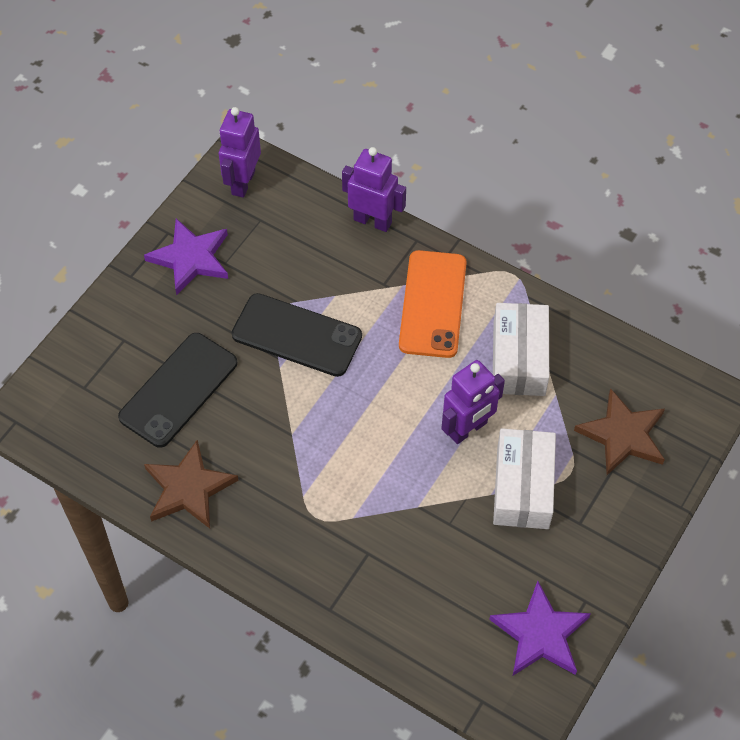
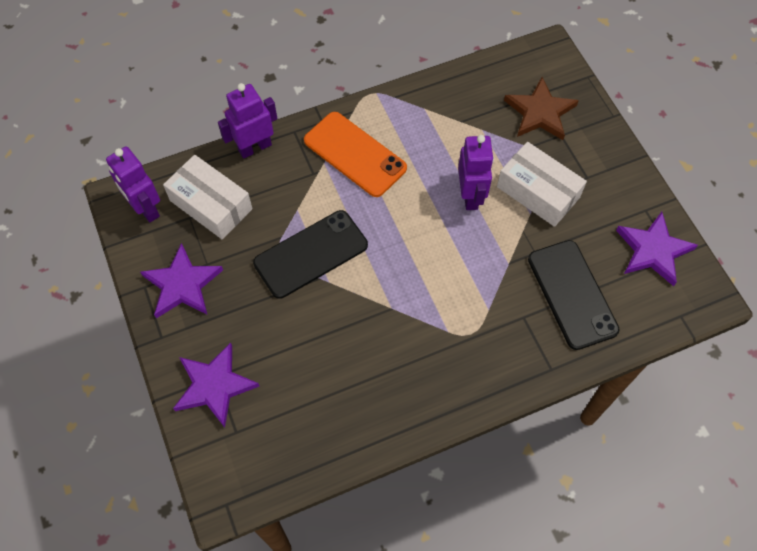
camera: 55 degrees left, 5 degrees up
(114, 344) = (214, 386): none -> purple star
(178, 390) = (293, 363): black phone -> black phone (572, 294)
(188, 488) = (385, 406): brown star -> none
(519, 358) = (438, 132): white box -> white box (211, 205)

